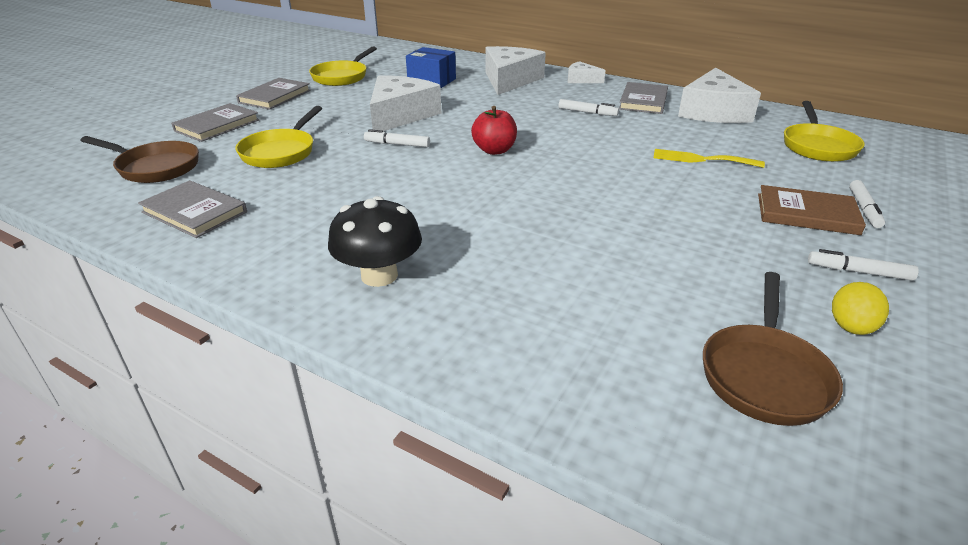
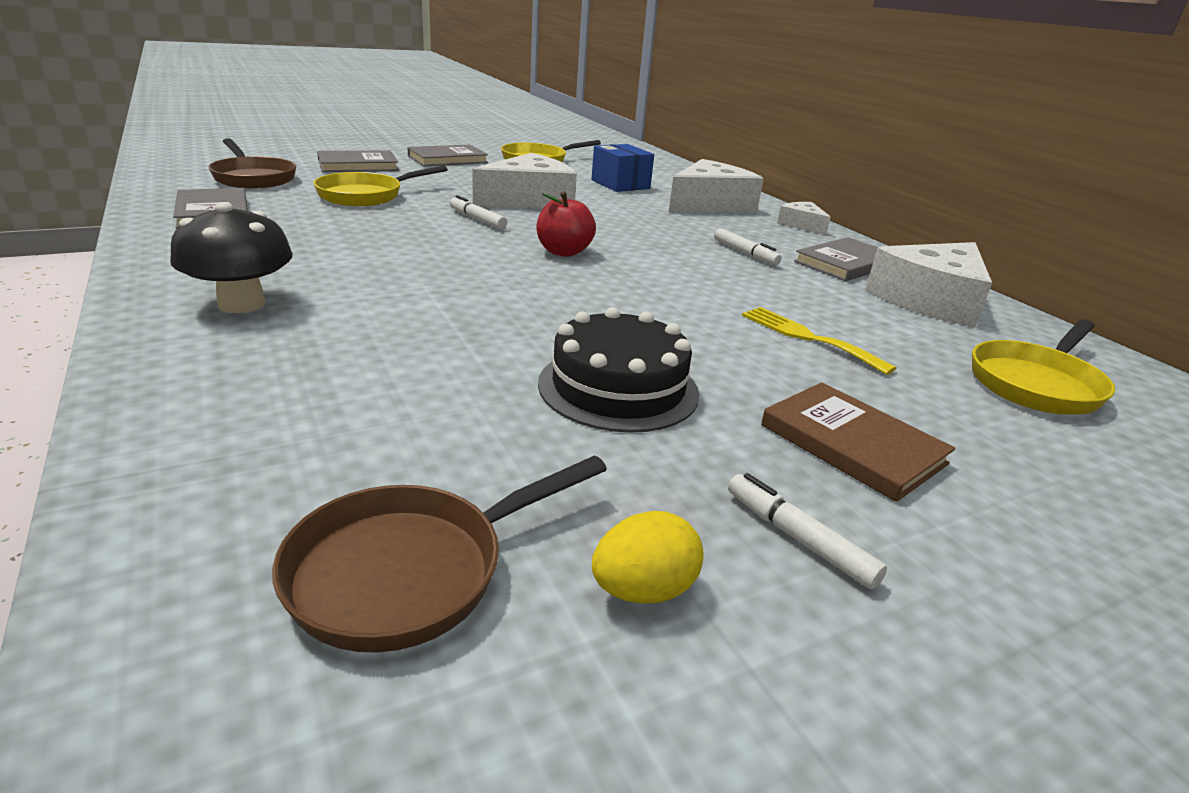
camera: 30 degrees right, 5 degrees down
(675, 231) = (618, 388): none -> black cake
(864, 209) = (968, 477): white marker -> none

